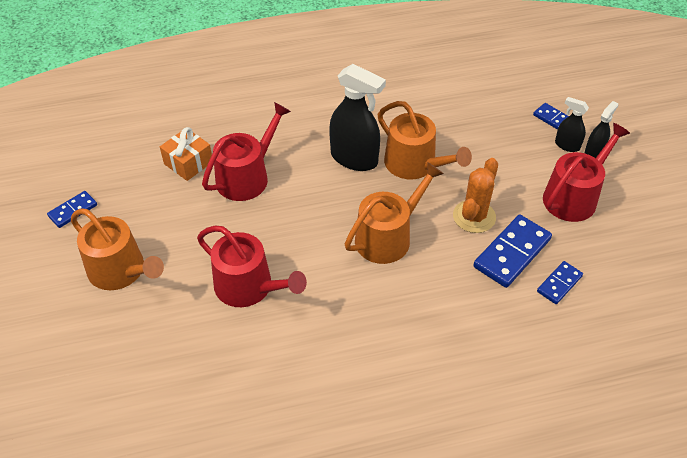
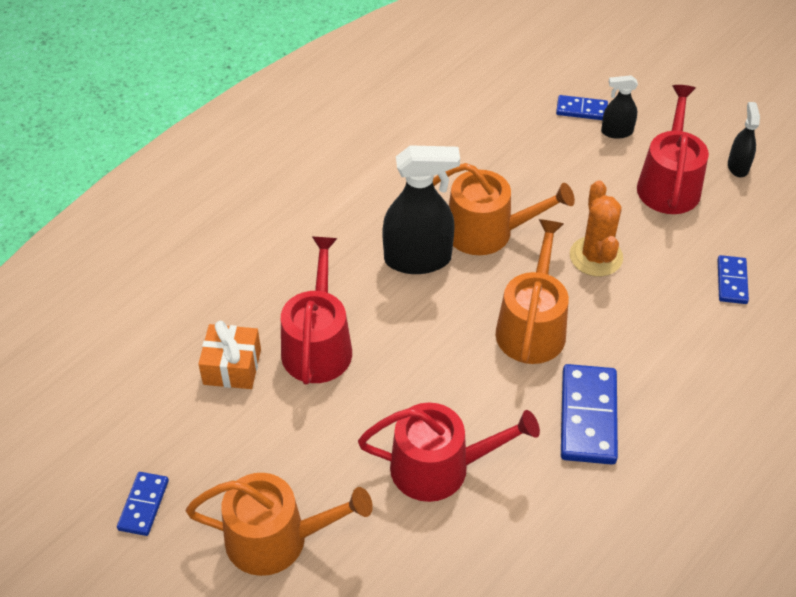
camera: 35 degrees left, 0 degrees up
(512, 253) = (663, 275): blue domino -> blue domino (588, 416)
(594, 152) = (647, 126): black spray bottle -> black spray bottle (738, 166)

